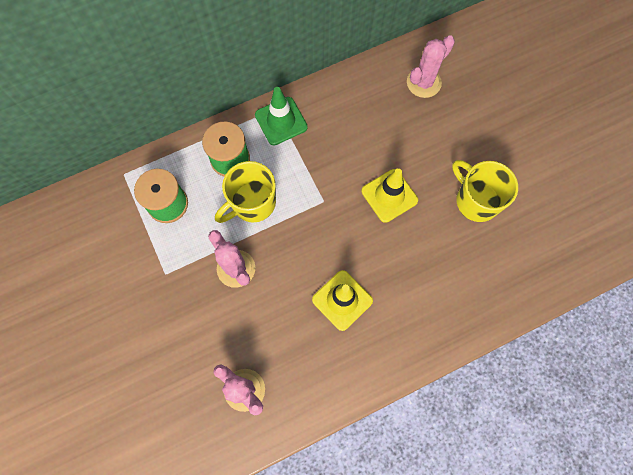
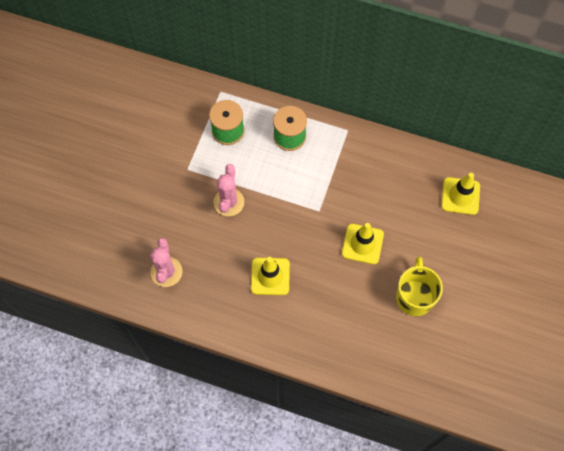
camera: 45 degrees right, 5 degrees down
(252, 203) = (276, 174): yellow mug -> none
(281, 121) = (343, 140): green traffic cone -> none
(423, 83) = (460, 196): pink cactus -> yellow traffic cone

